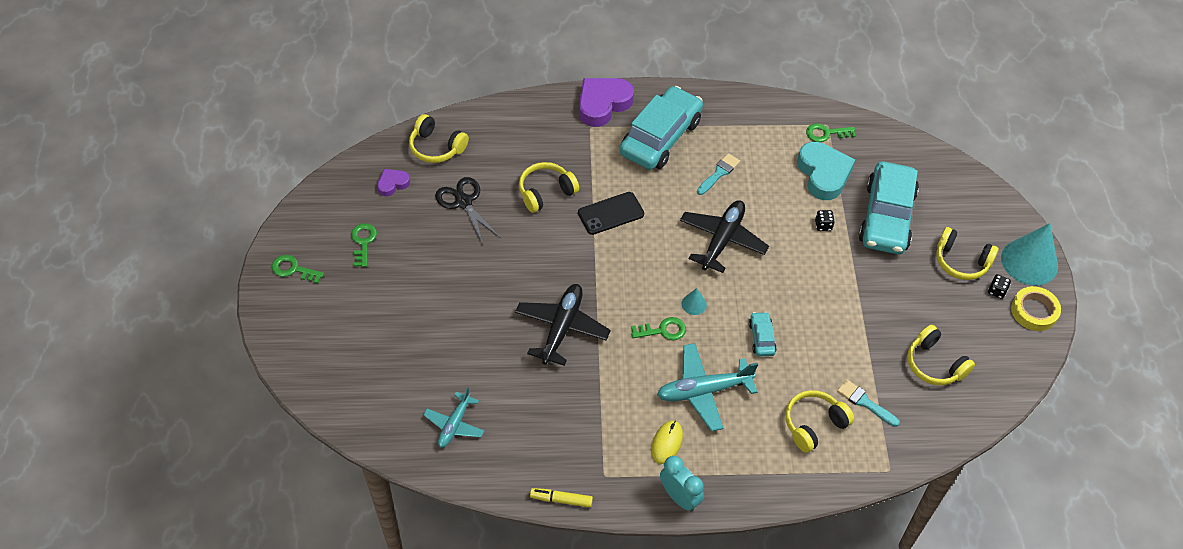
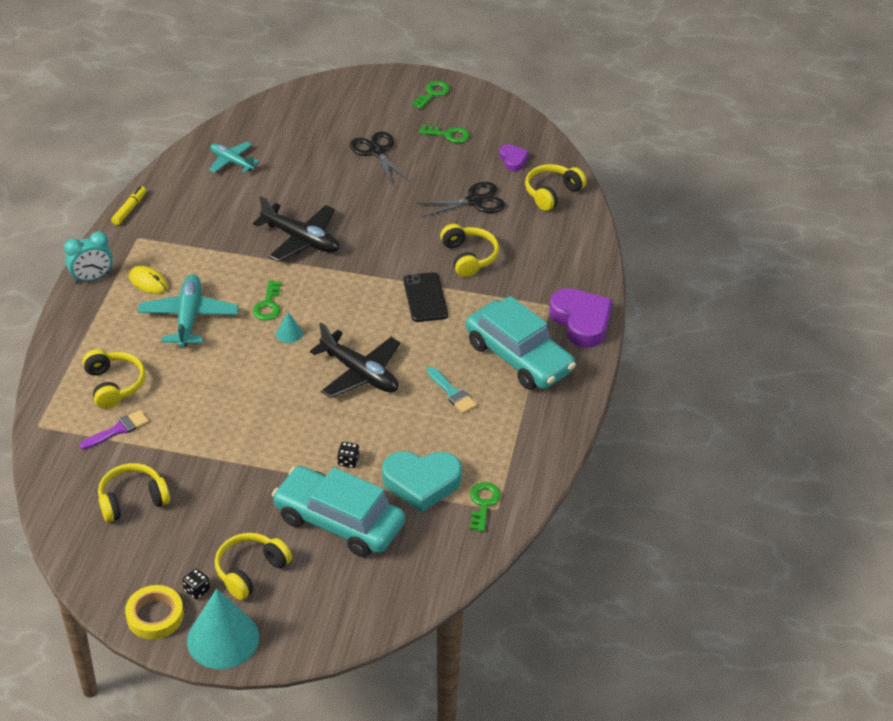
camera: 105 degrees right, 10 degrees down
(405, 296) = (377, 152): none -> black scissors
(761, 338) = (227, 373): turquoise car -> none
(865, 402) = (118, 430): turquoise brush -> purple brush

